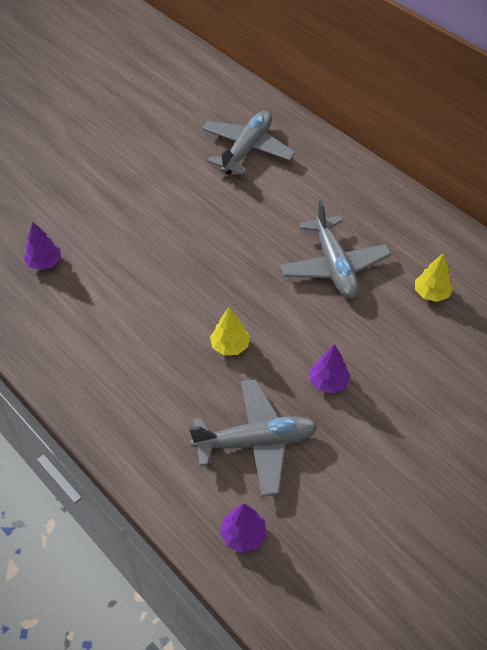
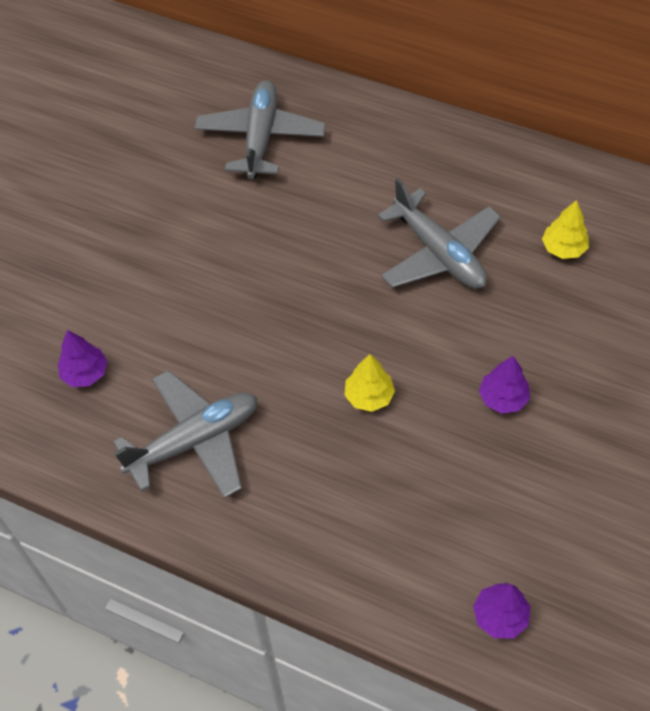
camera: 20 degrees left, 5 degrees up
(256, 442) = (458, 501): grey plane -> grey plane (194, 441)

